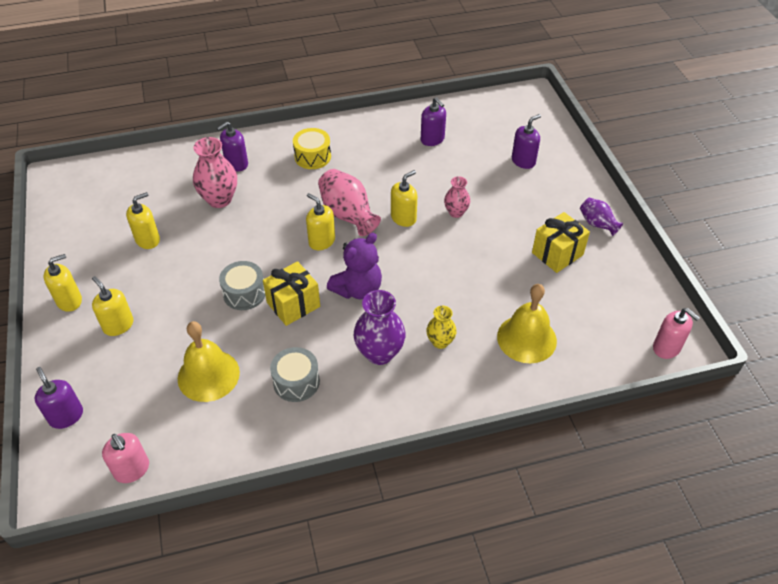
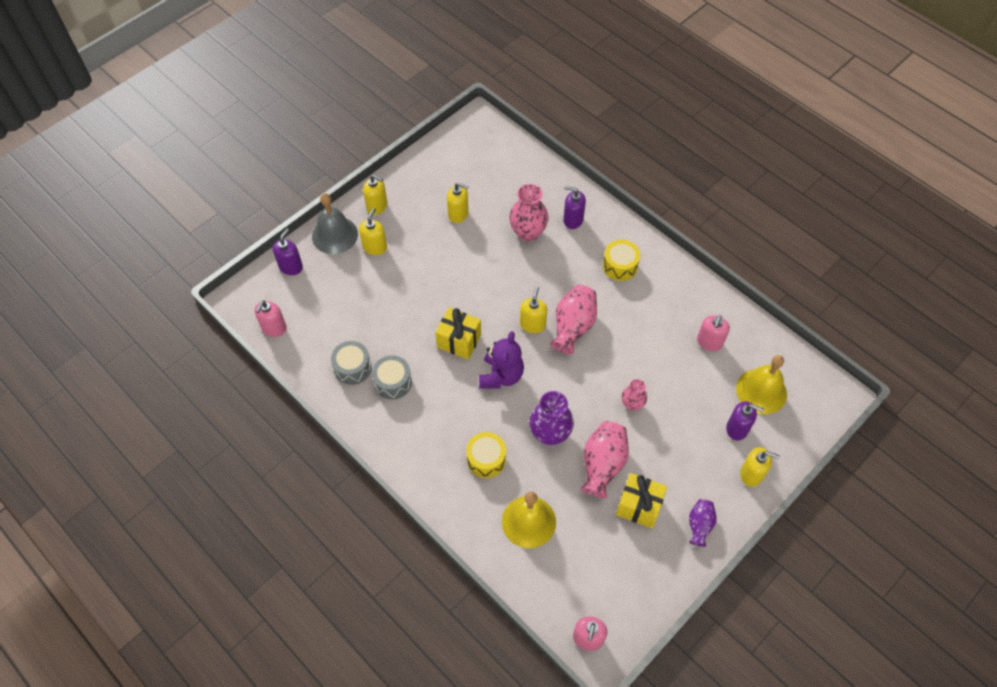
camera: 60 degrees right, 10 degrees up
(66, 355) = (334, 235): none -> grey bell
(208, 375) = (367, 325): yellow bell -> yellow bell (761, 391)
(244, 293) = (449, 304): grey drum -> grey drum (353, 368)
(358, 289) = (501, 375): purple teddy bear -> purple teddy bear turned 90 degrees counterclockwise
(379, 353) = (450, 422): purple vase -> purple vase (550, 434)
(403, 218) = (598, 368): yellow soap dispenser -> yellow soap dispenser (751, 474)
(432, 139) = (709, 342): purple soap dispenser -> pink soap dispenser
(440, 342) = (486, 459): yellow vase -> yellow drum
(502, 259) = (602, 465): none -> pink vase

